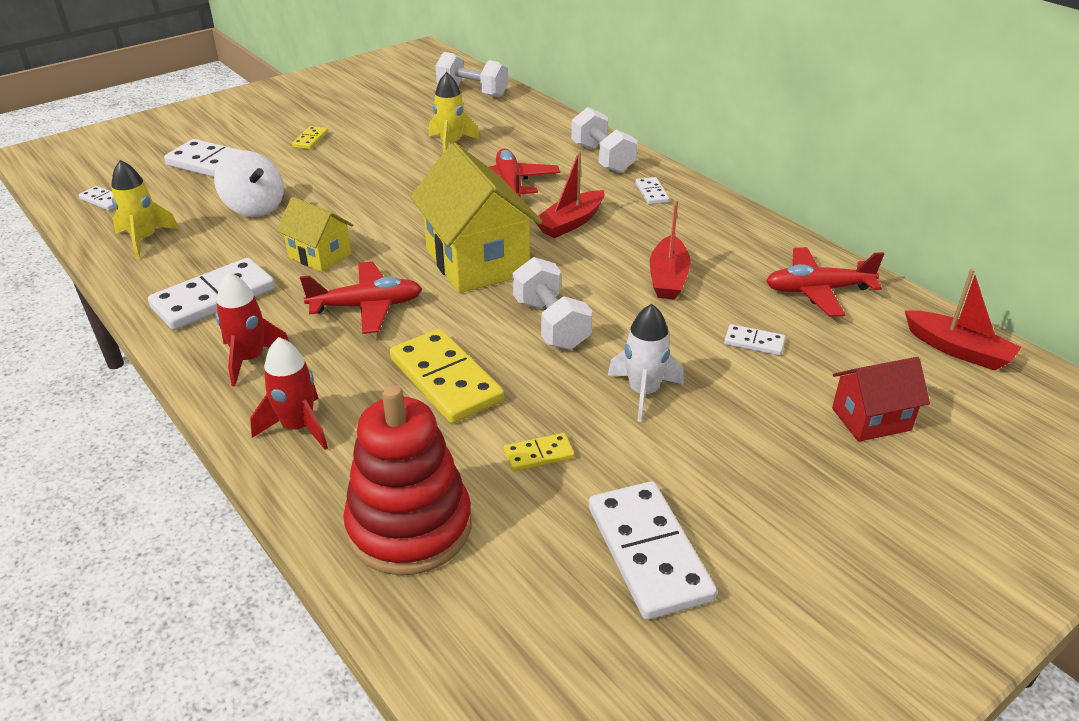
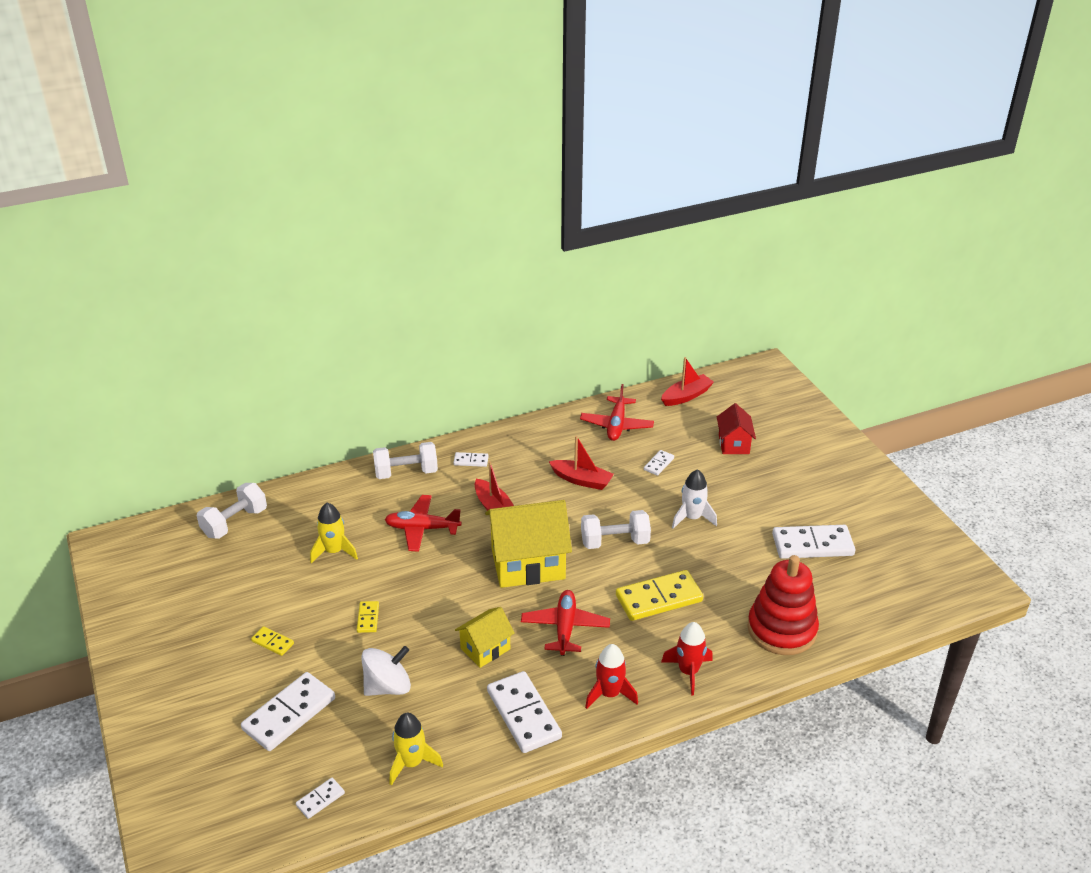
camera: 75 degrees left, 0 degrees up
(538, 454) = (735, 570): yellow domino -> yellow domino (368, 618)

